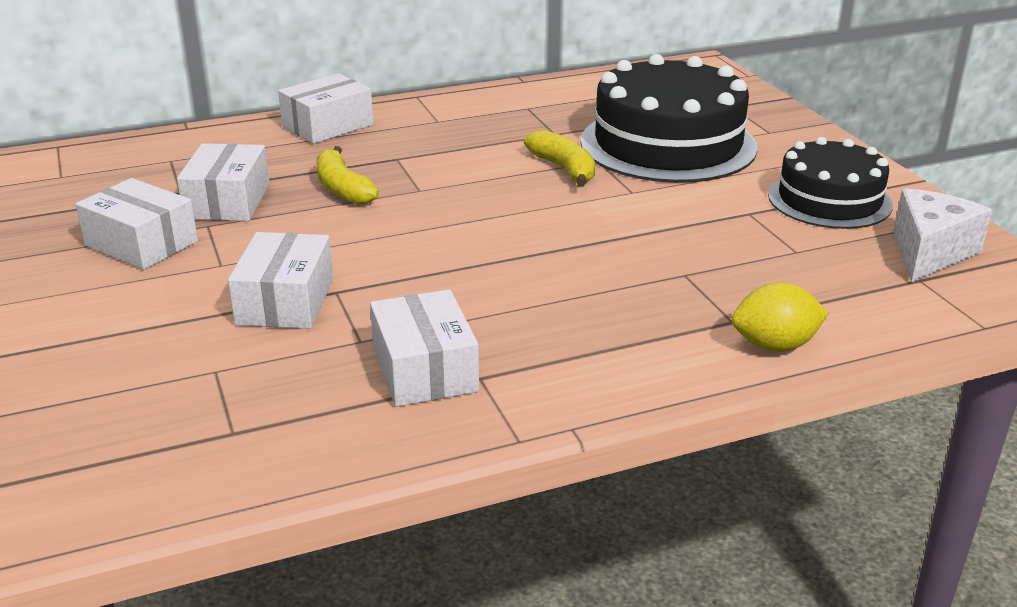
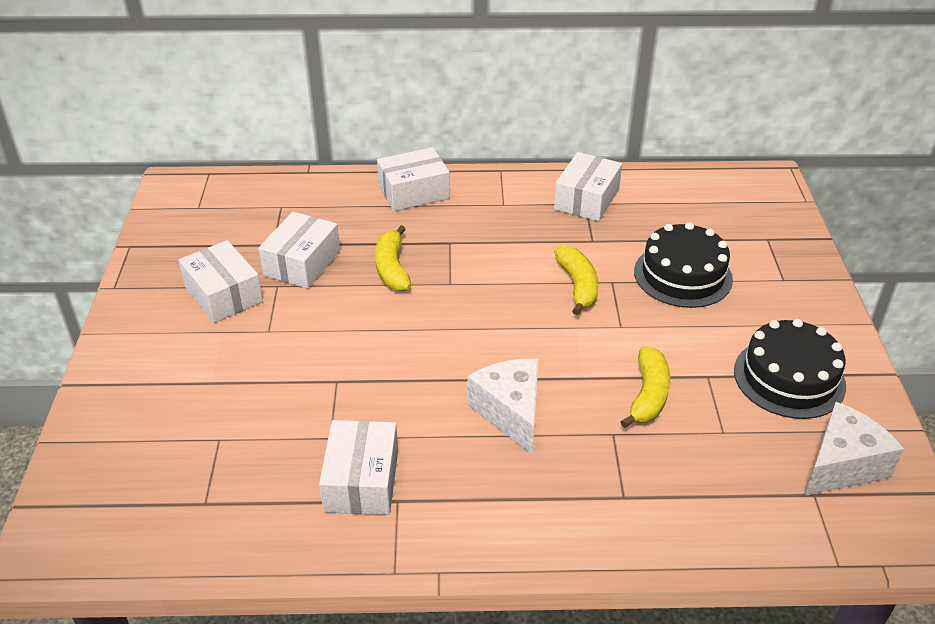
camera: 20 degrees right, 10 degrees up
(285, 301) = (296, 382): white box -> white box (586, 199)
(561, 279) = (510, 412): none -> white cheese
(668, 144) = (683, 275): black cake -> black cake, size x0.63
(699, 238) = (648, 395): none -> yellow banana
(774, 346) = (642, 534): yellow lemon -> none

